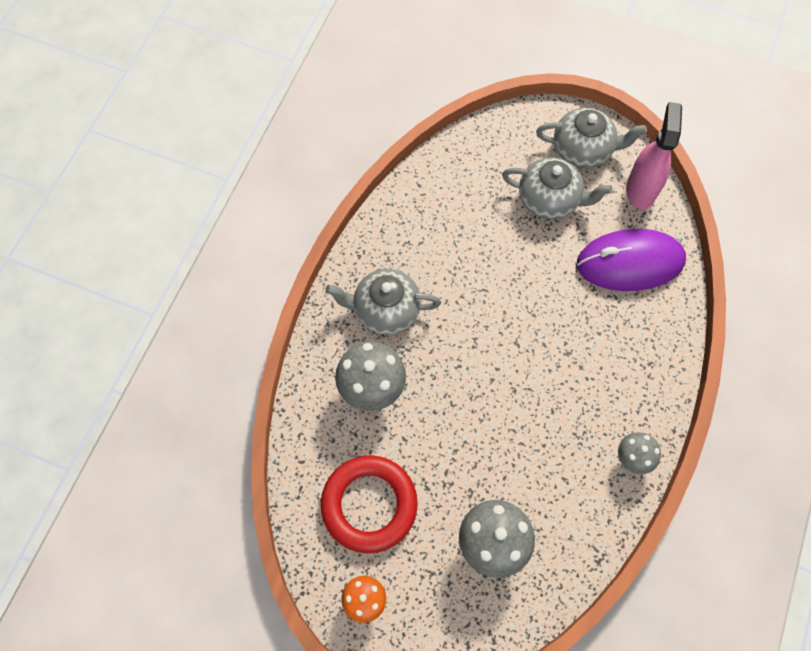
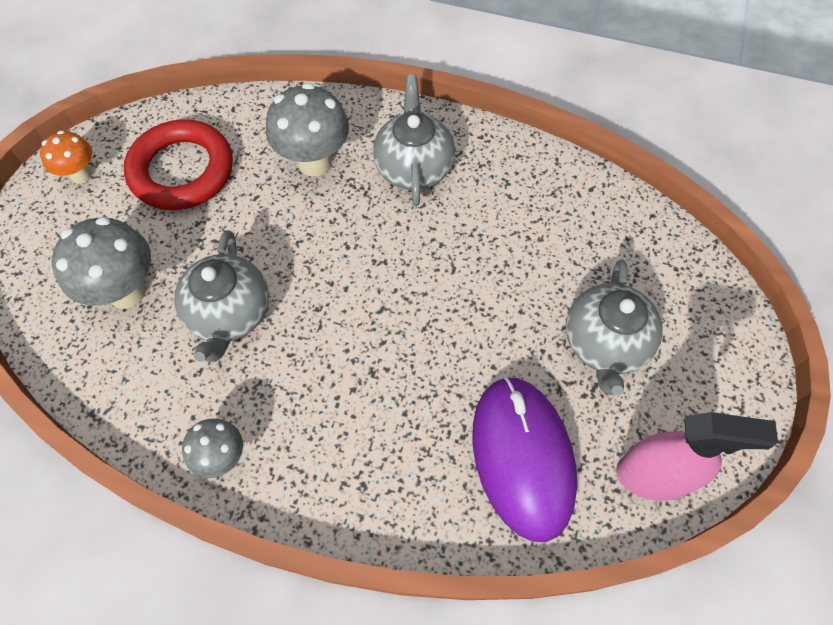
camera: 85 degrees right, 5 degrees down
(583, 149) = (702, 388): grey teapot -> grey teapot (229, 314)

